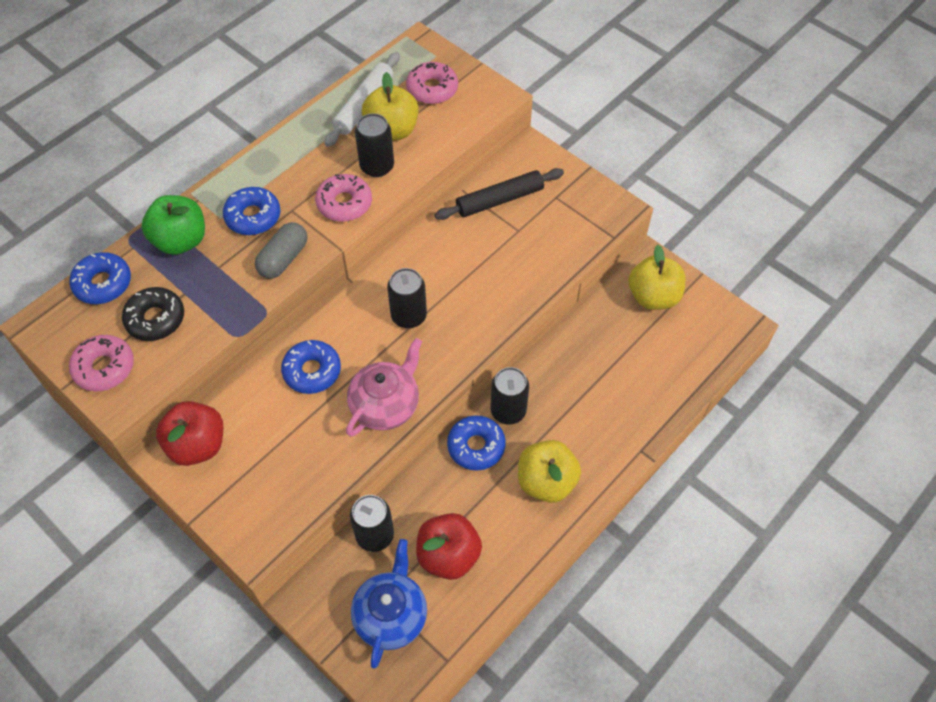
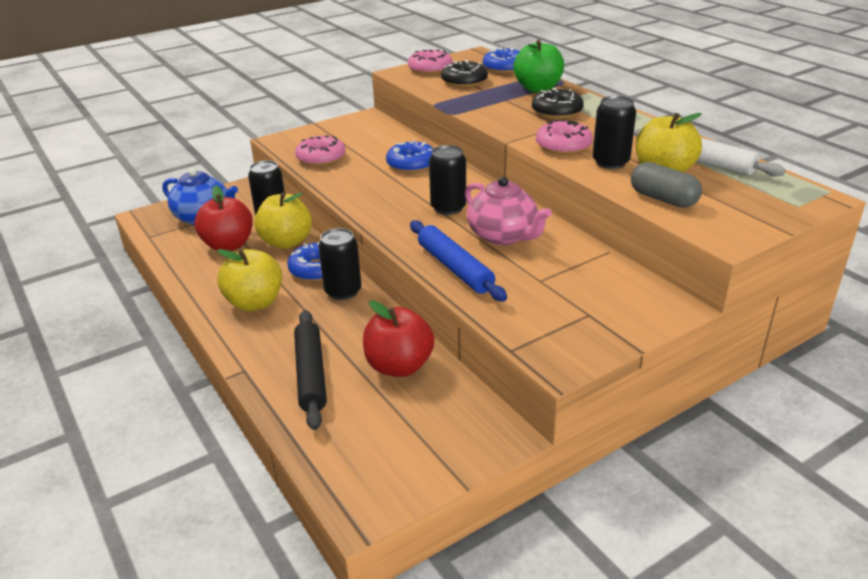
camera: 105 degrees right, 25 degrees down
(197, 445) = (371, 125): red apple -> red apple (399, 366)
(253, 216) = (557, 111): blue donut -> black donut
(283, 259) = (505, 121): grey capsule -> grey capsule (663, 199)
(386, 405) = (360, 191): pink teapot -> pink teapot (503, 236)
(432, 89) = (734, 199): pink donut -> pink donut (321, 158)
(499, 200) = (589, 273): black rolling pin -> black rolling pin (311, 374)
(516, 290) = (455, 268): none -> blue rolling pin
(653, 296) = (443, 426): yellow apple -> yellow apple (286, 242)

